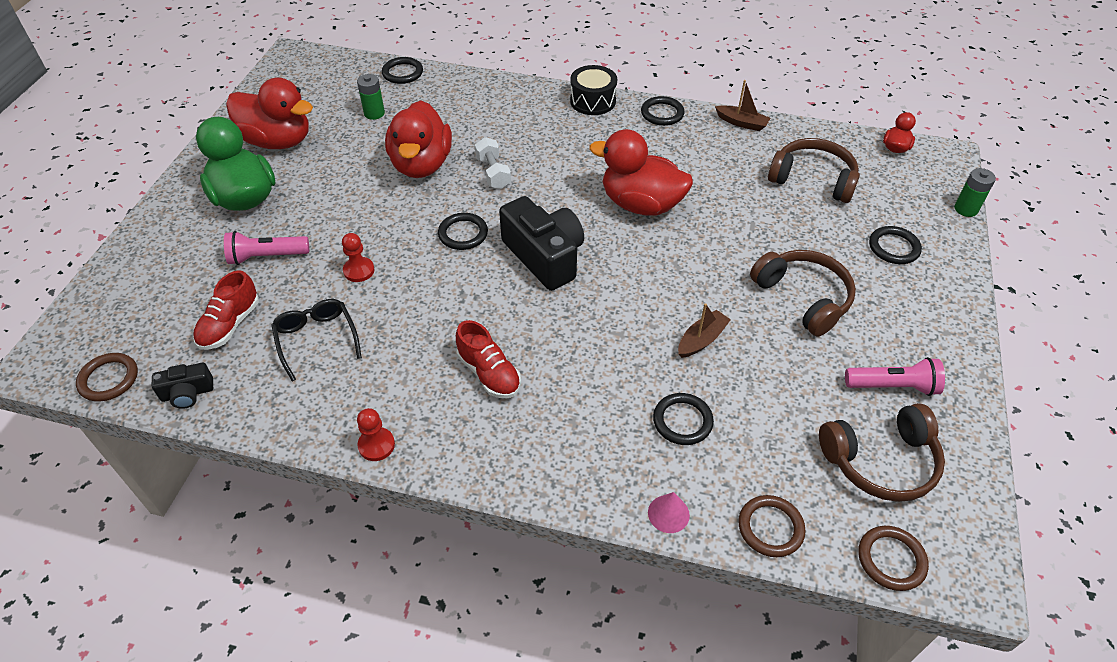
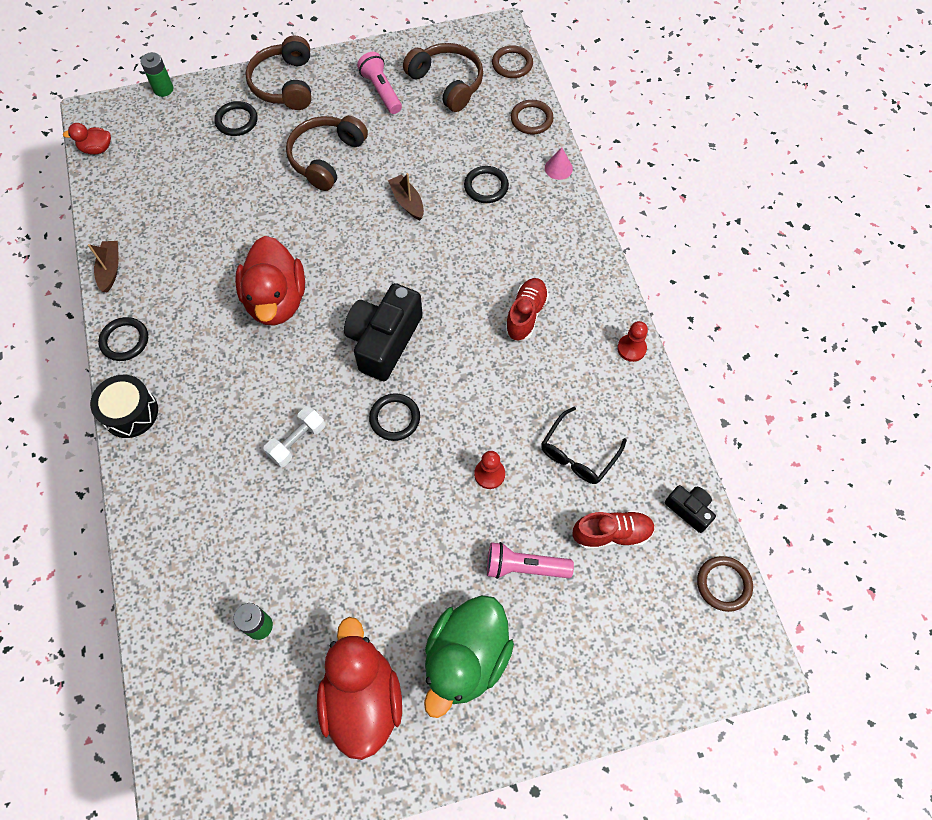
camera: 120 degrees left, 15 degrees up
(266, 257) = (524, 567): pink flashlight -> pink flashlight turned 135 degrees clockwise
(402, 73) = (163, 650): black ring -> none
(421, 165) = (320, 515): red duck -> none
(701, 340) = (407, 202): brown boat -> brown boat turned 45 degrees clockwise
(812, 179) = (174, 192): brown headphones -> brown headphones (285, 84)

